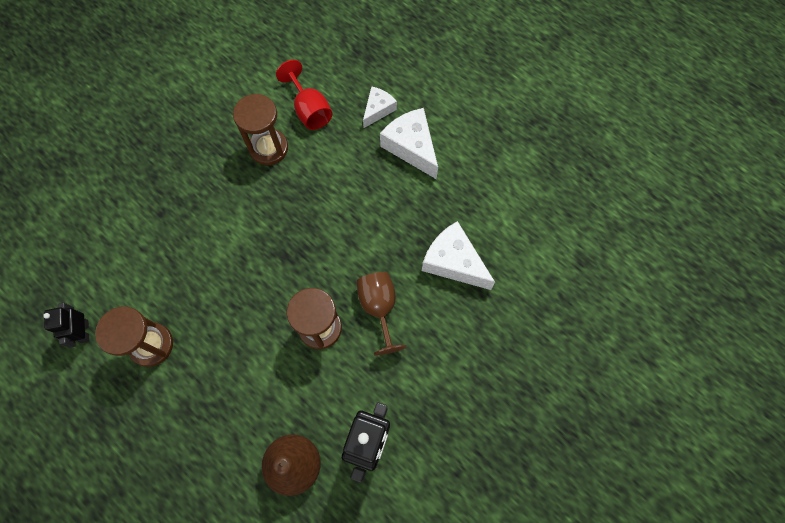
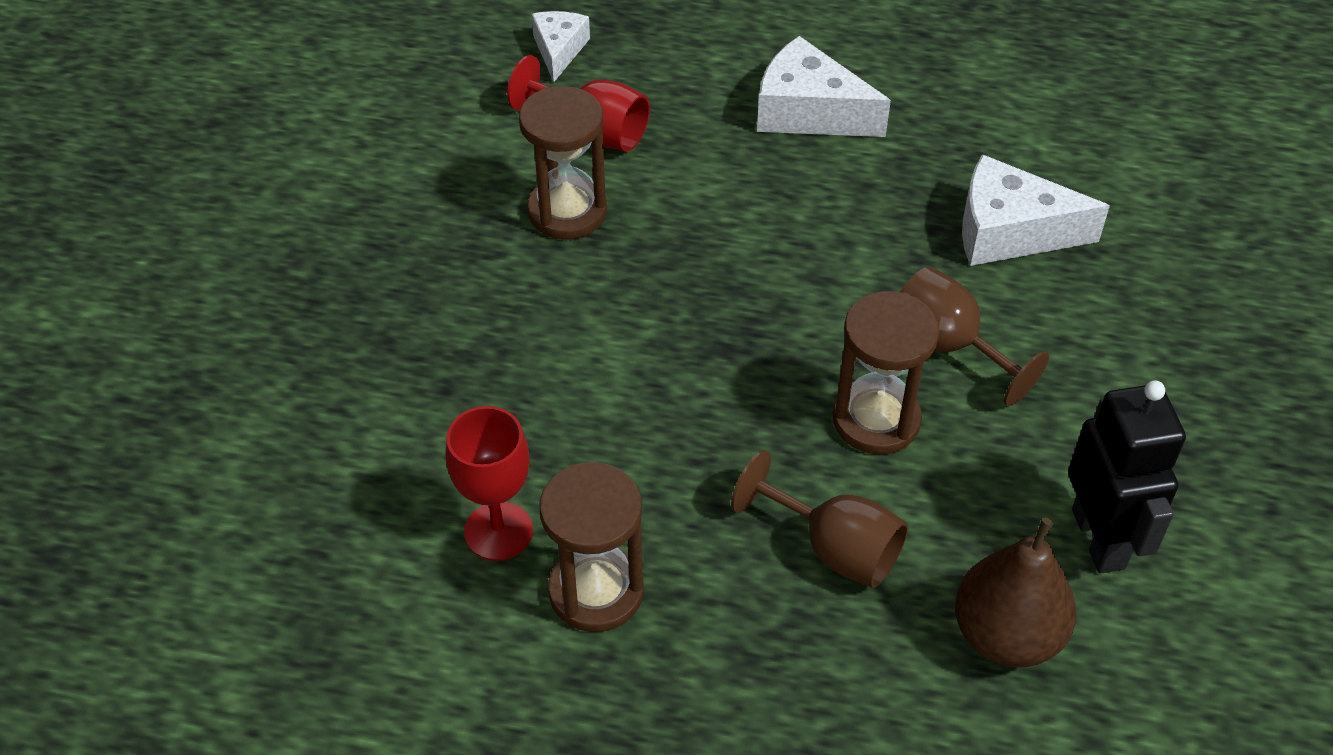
camera: 30 degrees left, 20 degrees down
(84, 331) = (446, 635): black robot -> none
(134, 294) = (498, 531): none -> red goblet
(257, 380) = (833, 548): none -> brown goblet
(378, 110) = (710, 85): white cheese -> white cheese (559, 50)

